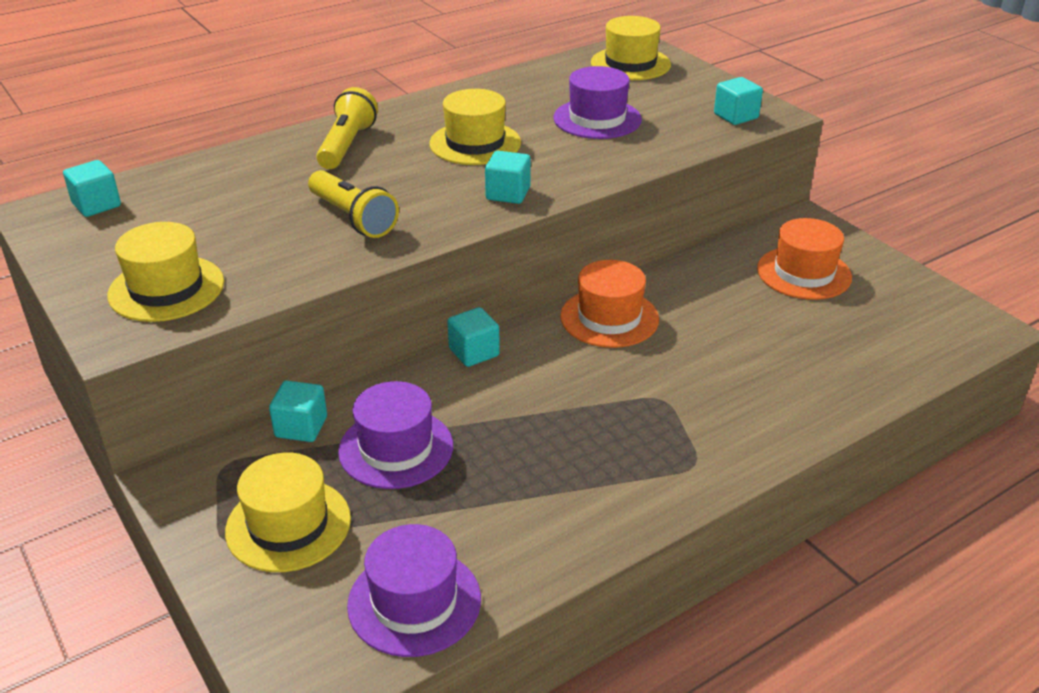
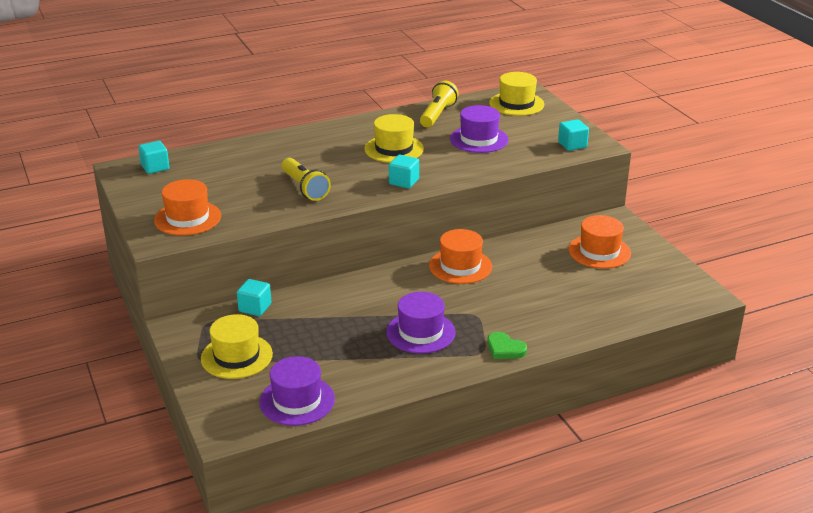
camera: 10 degrees right, 5 degrees down
(166, 288) = (187, 218): yellow hat -> orange hat
(347, 145) = (313, 143): yellow flashlight -> yellow flashlight (437, 114)
(396, 448) = (307, 325): purple hat -> purple hat (420, 332)
(474, 352) = (369, 277): turquoise cube -> none
(728, 454) = (505, 349): none -> green heart

